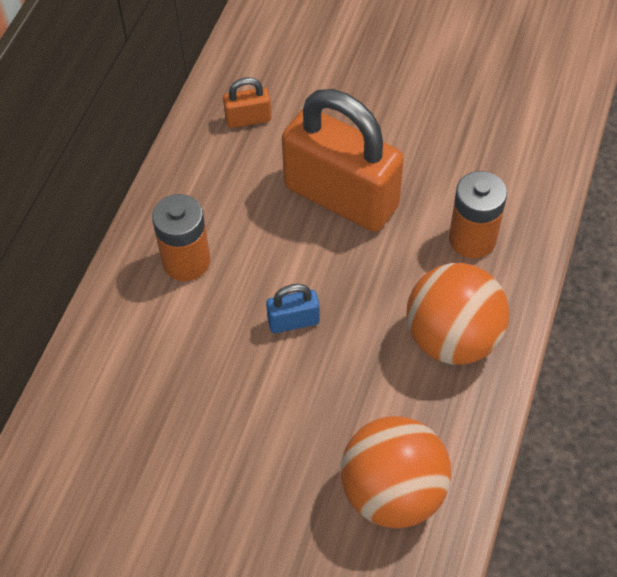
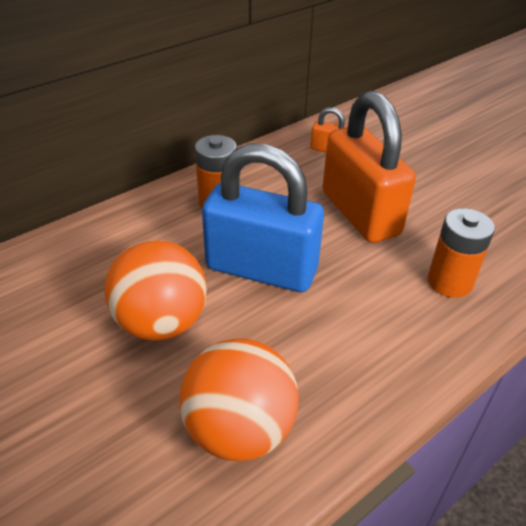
camera: 30 degrees right, 15 degrees down
(293, 321) = (261, 269): blue padlock -> blue padlock, size x2.42
(452, 338) = (383, 341): orange ball -> orange ball (161, 322)

